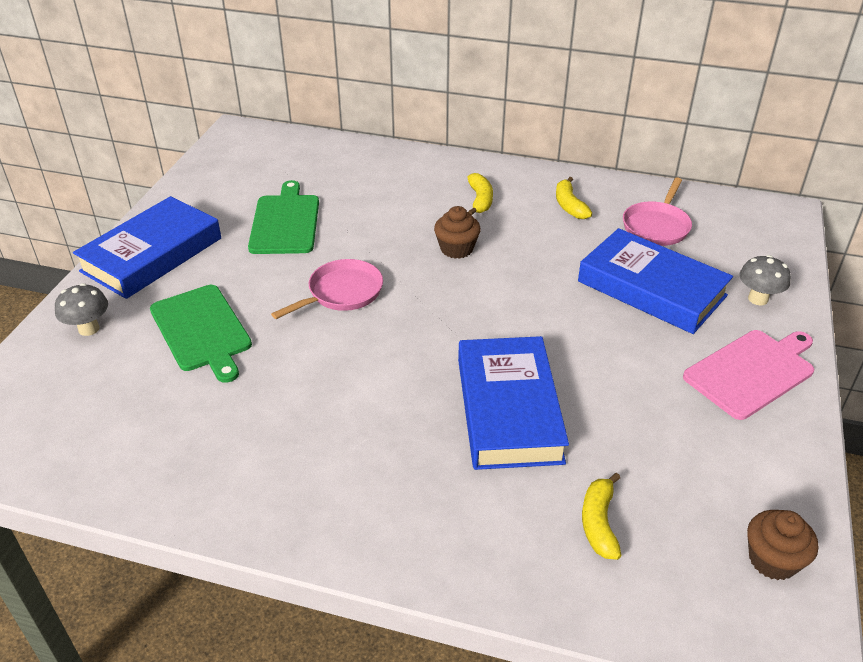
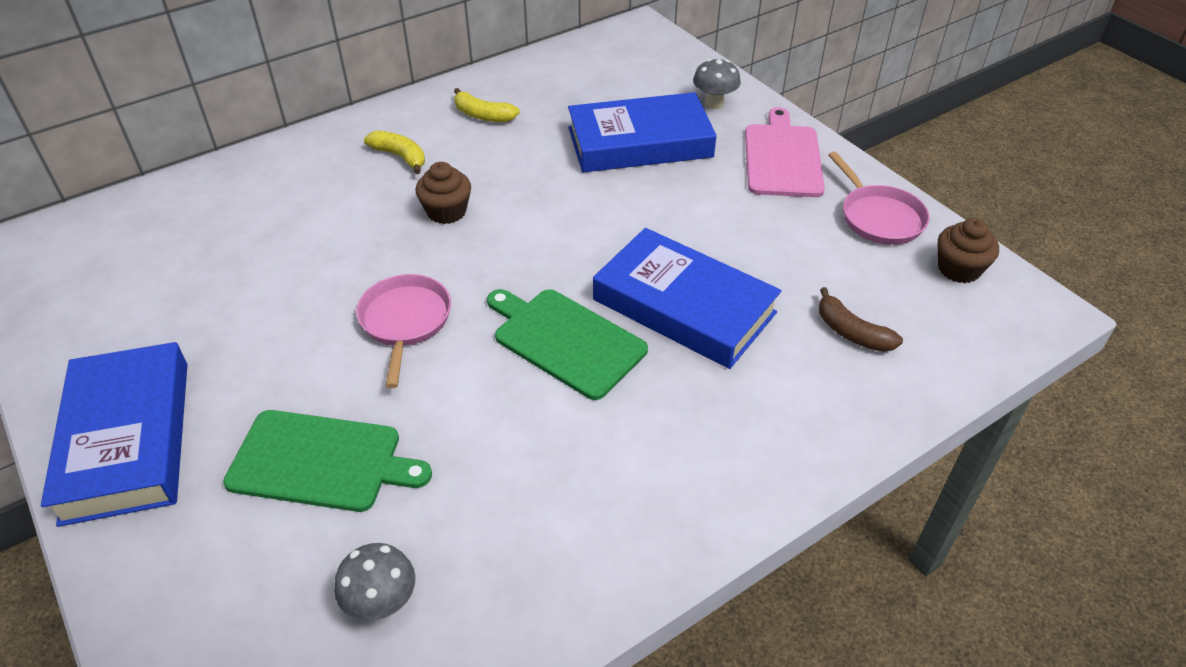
camera: 50 degrees left, 5 degrees up
(89, 329) = (183, 567): grey mushroom -> grey mushroom (382, 604)
(285, 222) = (235, 300): green cutting board -> green cutting board (565, 340)
(599, 523) = (851, 332): yellow banana -> brown banana
(656, 226) = (572, 91): pink pan -> pink pan (879, 217)

